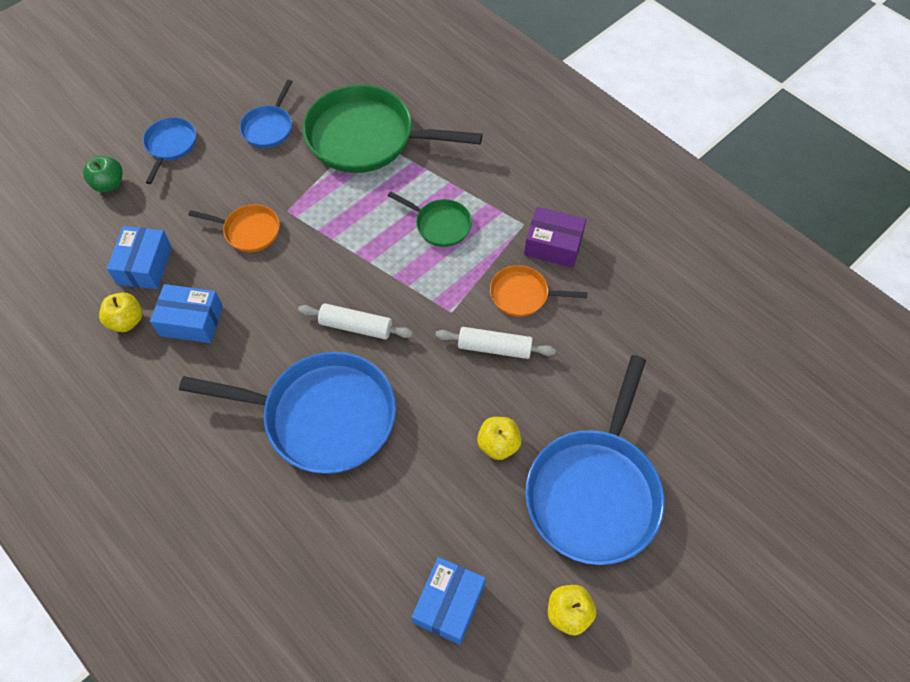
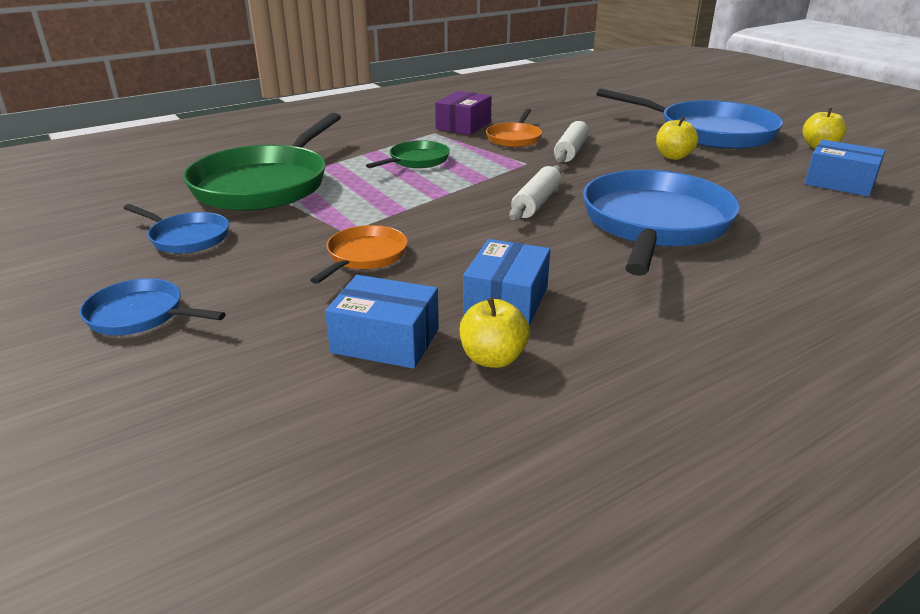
camera: 80 degrees left, 30 degrees down
(109, 184) = (171, 380): green apple -> none

